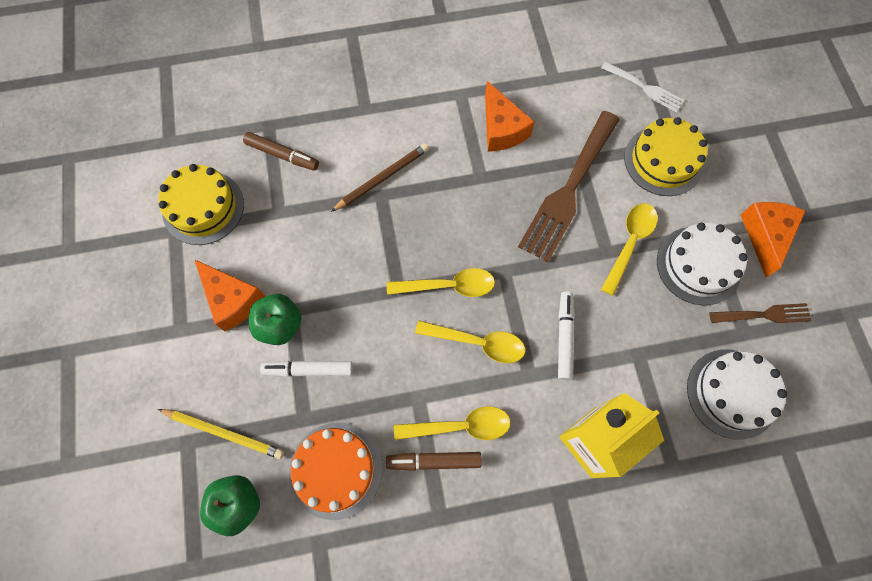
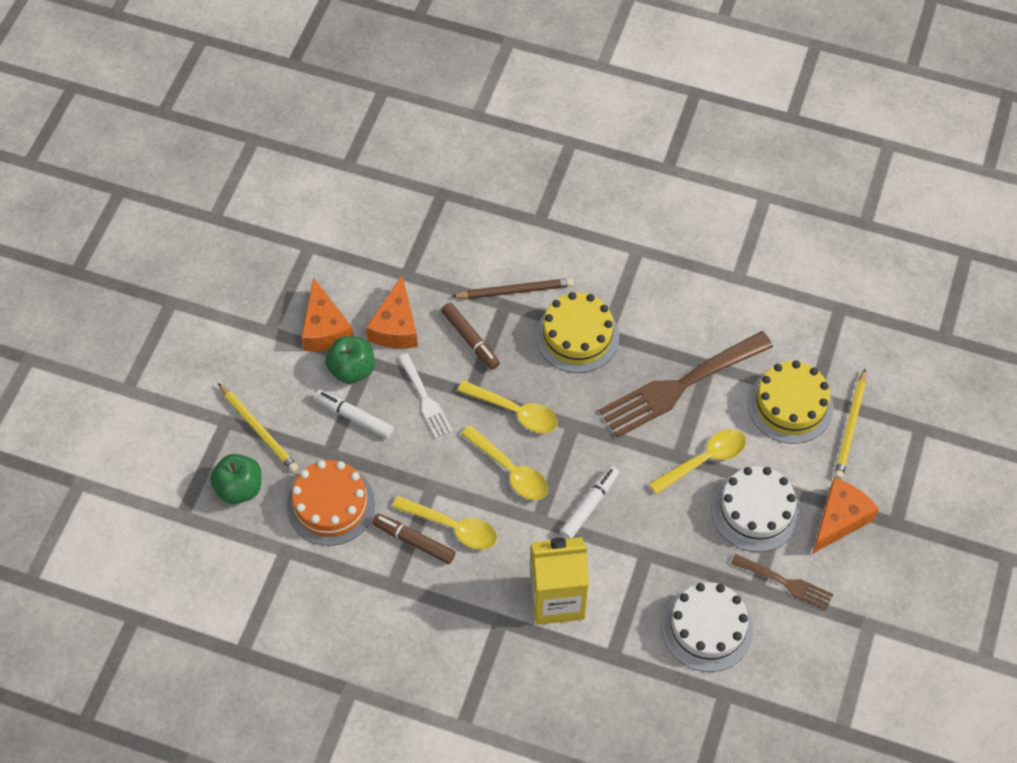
camera: 30 degrees right, 10 degrees down
(203, 207) = (344, 238): yellow cake -> yellow cake (577, 336)
(282, 155) = (438, 226): brown marker -> brown marker (470, 339)
(501, 129) = (654, 300): orange cheese -> orange cheese (396, 326)
(644, 88) = (821, 330): white fork -> white fork (425, 399)
(719, 154) = (850, 427): none -> yellow pencil

